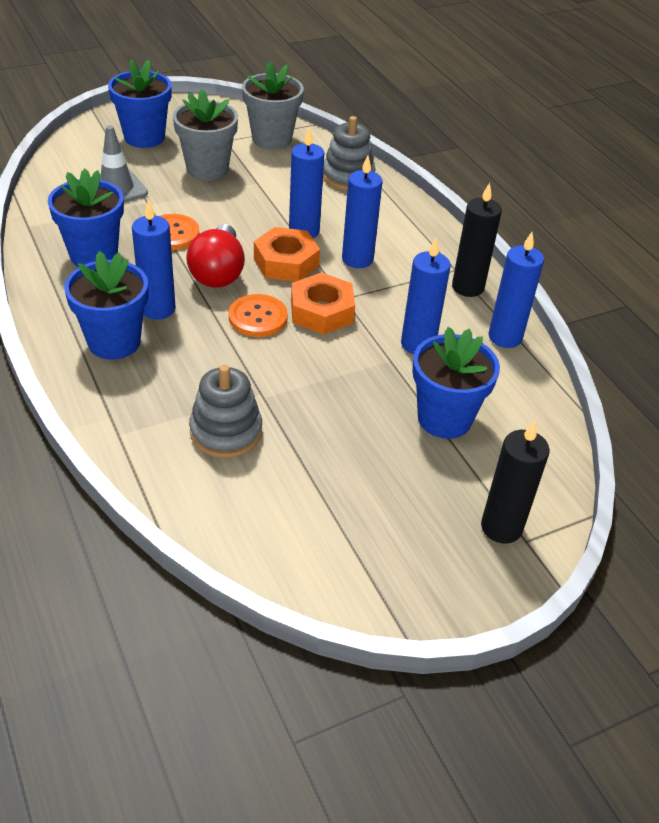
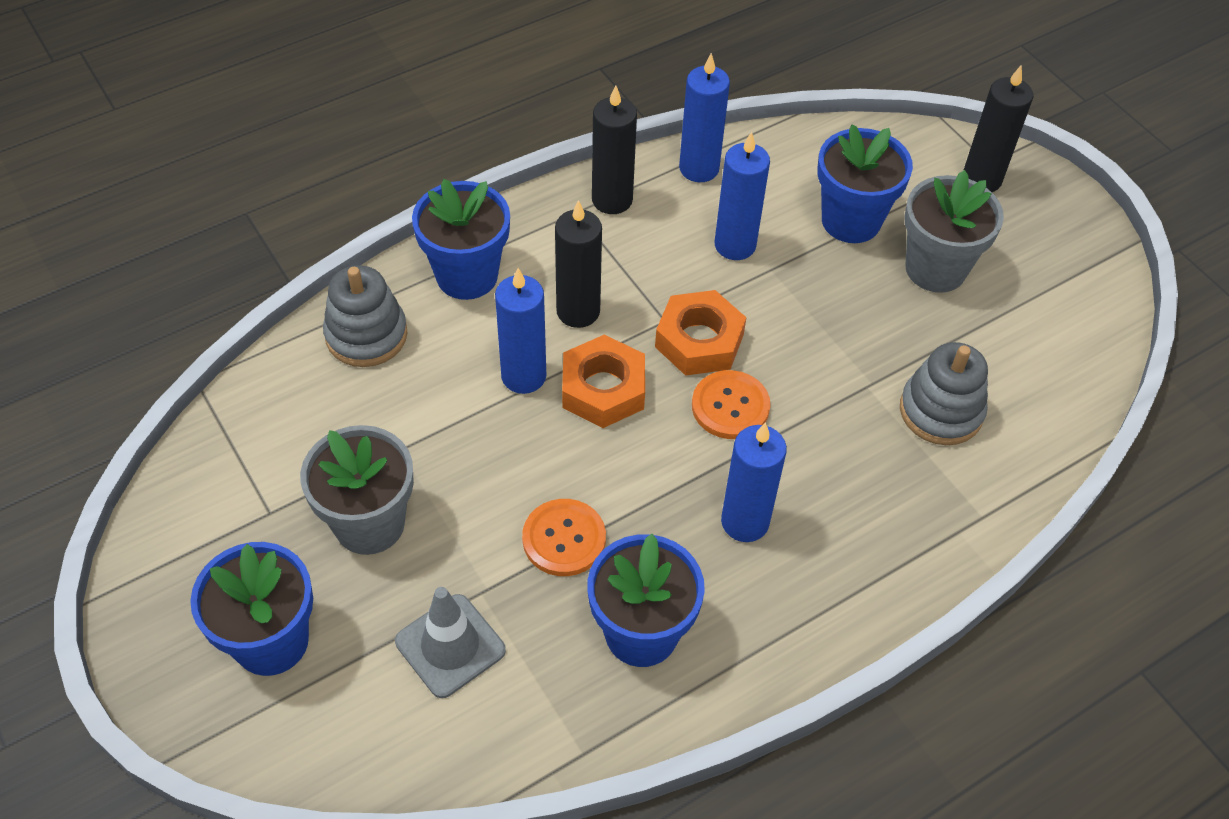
camera: 95 degrees left, 10 degrees up
(114, 342) = (826, 559): blue flower pot -> blue flower pot (467, 275)
(218, 272) = (646, 464): red light bulb -> none
(272, 139) = (260, 446): grey flower pot -> grey flower pot (935, 269)
(357, 259) = (578, 311): blue candle -> black candle

